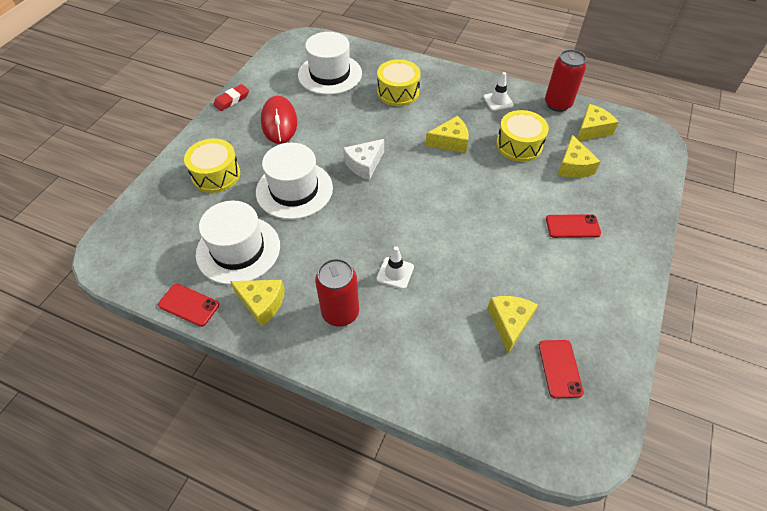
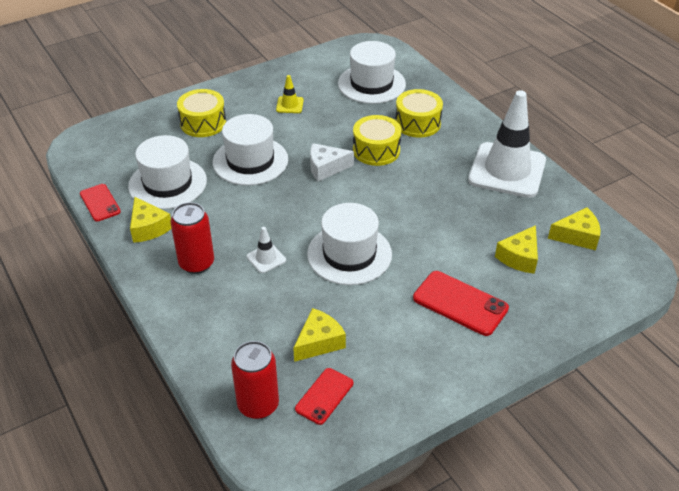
camera: 35 degrees right, 10 degrees down
(232, 100) = (269, 72): red eraser -> none
(279, 122) = (289, 105): red mouse -> yellow traffic cone
(450, 142) = (422, 184): yellow cheese -> none
(456, 231) = (349, 254): none -> white hat
(498, 101) = (507, 170): white traffic cone -> white traffic cone, size x2.45
(519, 145) = (485, 215): yellow drum -> yellow drum (376, 150)
(557, 104) = (567, 199): red can -> red can (258, 405)
(572, 226) = (460, 303): red phone -> red phone, size x1.56

